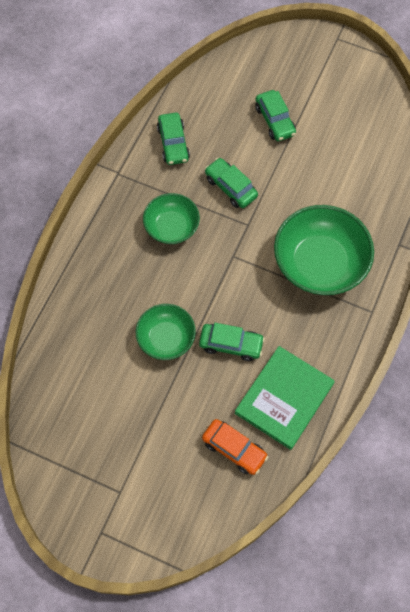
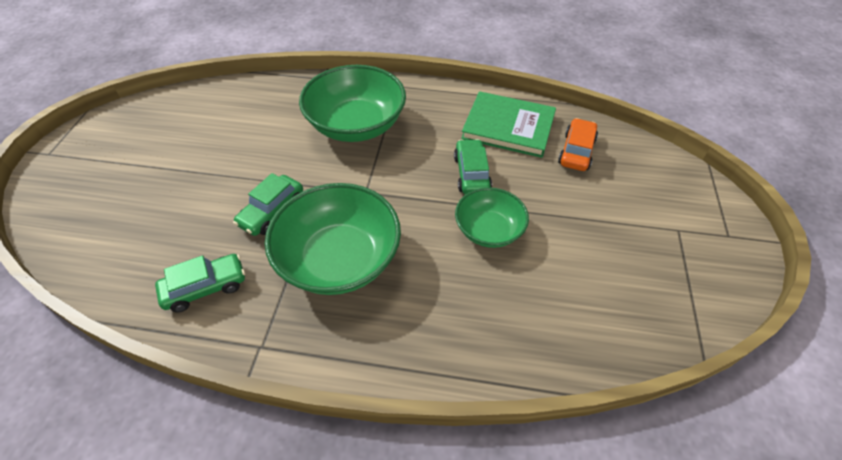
camera: 105 degrees left, 15 degrees down
(171, 227) = (339, 259): green bowl -> green bowl, size x1.70
(275, 120) = (170, 188): green car -> none

